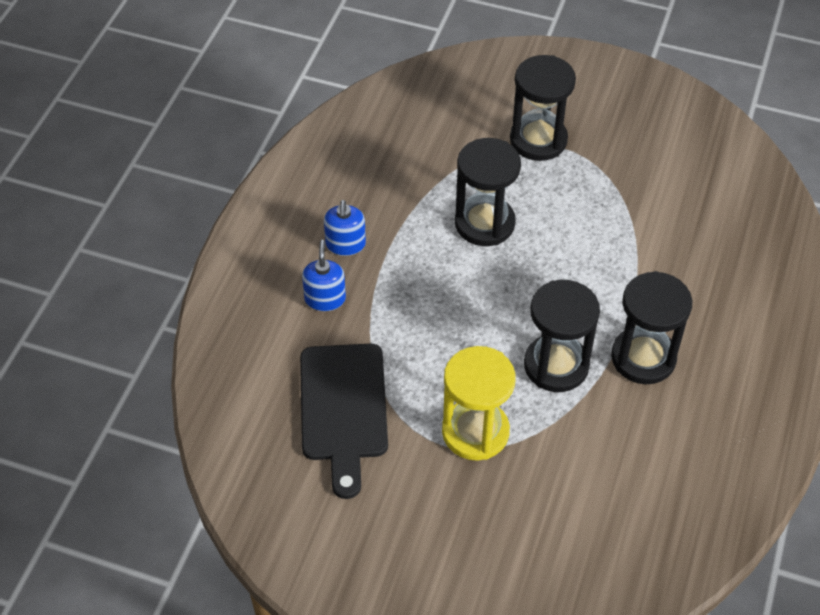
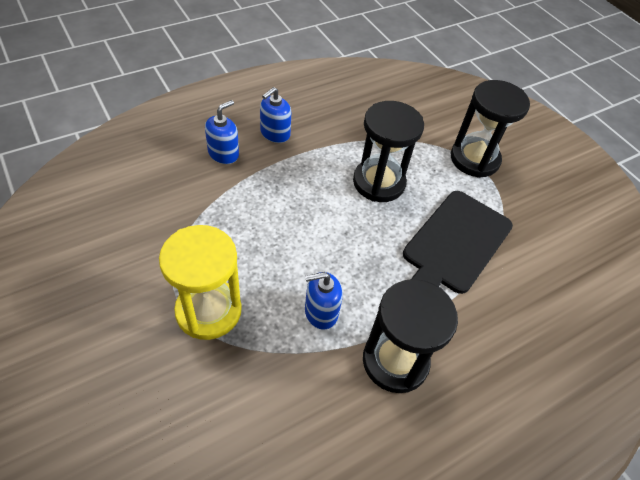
camera: 35 degrees right, 0 degrees up
(343, 409) = (148, 225): black cutting board -> black cutting board (454, 245)
(556, 365) = (321, 312): black hourglass -> blue soap dispenser

